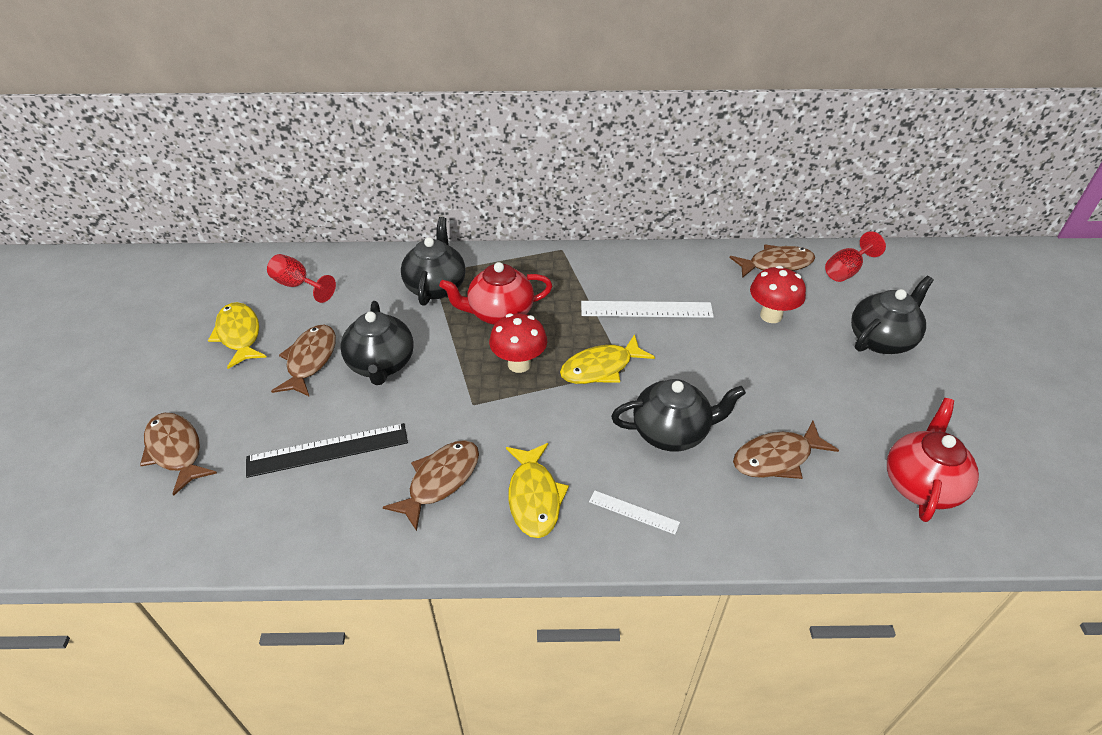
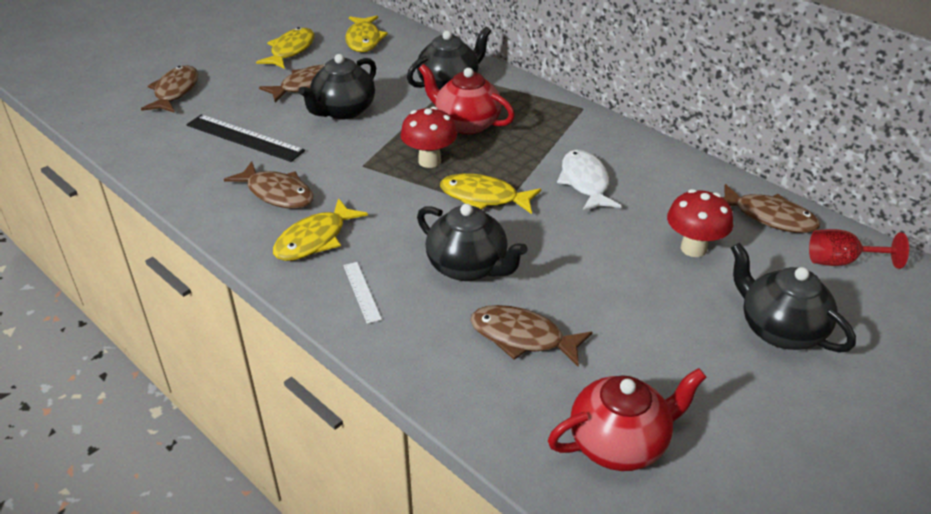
camera: 45 degrees right, 5 degrees down
(298, 285) = (364, 40): red goblet -> yellow fish
(440, 481) = (277, 193): brown fish -> brown fish turned 45 degrees clockwise
(646, 309) = (585, 182): white ruler -> white fish
(881, 339) = (779, 330): black teapot -> black teapot turned 135 degrees counterclockwise

